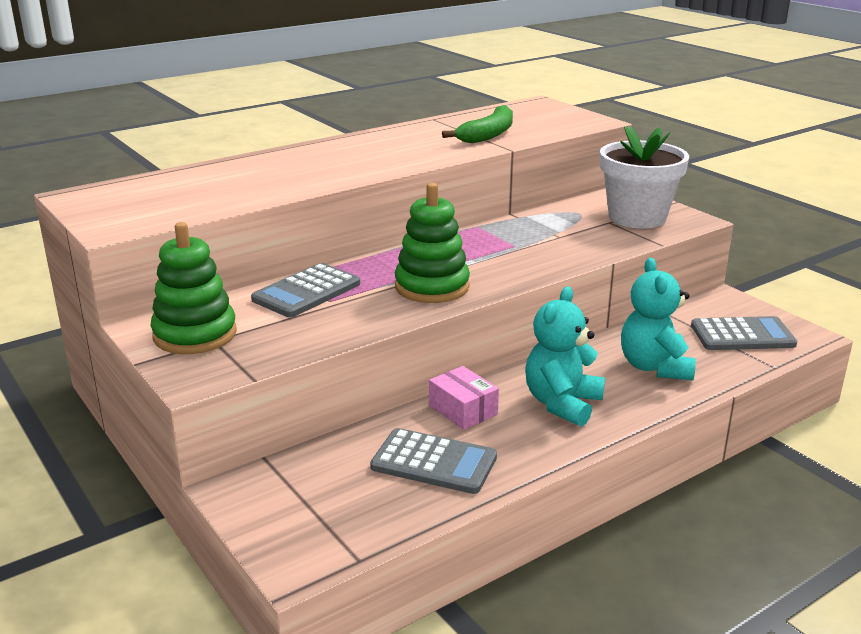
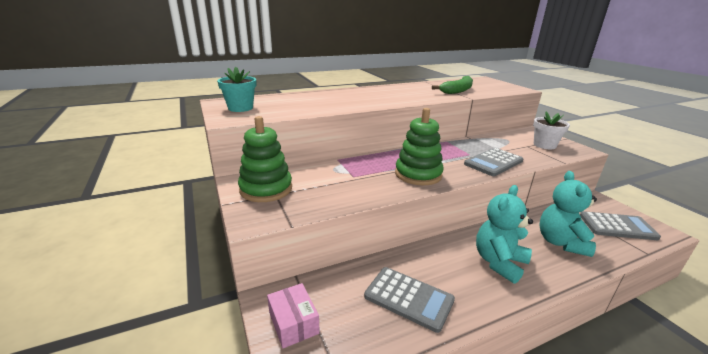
camera: 10 degrees right, 0 degrees up
(120, 205) = (240, 108): none -> turquoise flower pot
(306, 292) = (341, 169): grey calculator -> grey calculator (493, 162)
(463, 410) = (431, 258): pink box -> pink box (293, 323)
(637, 217) = (544, 145): white flower pot -> white flower pot, size x0.61

